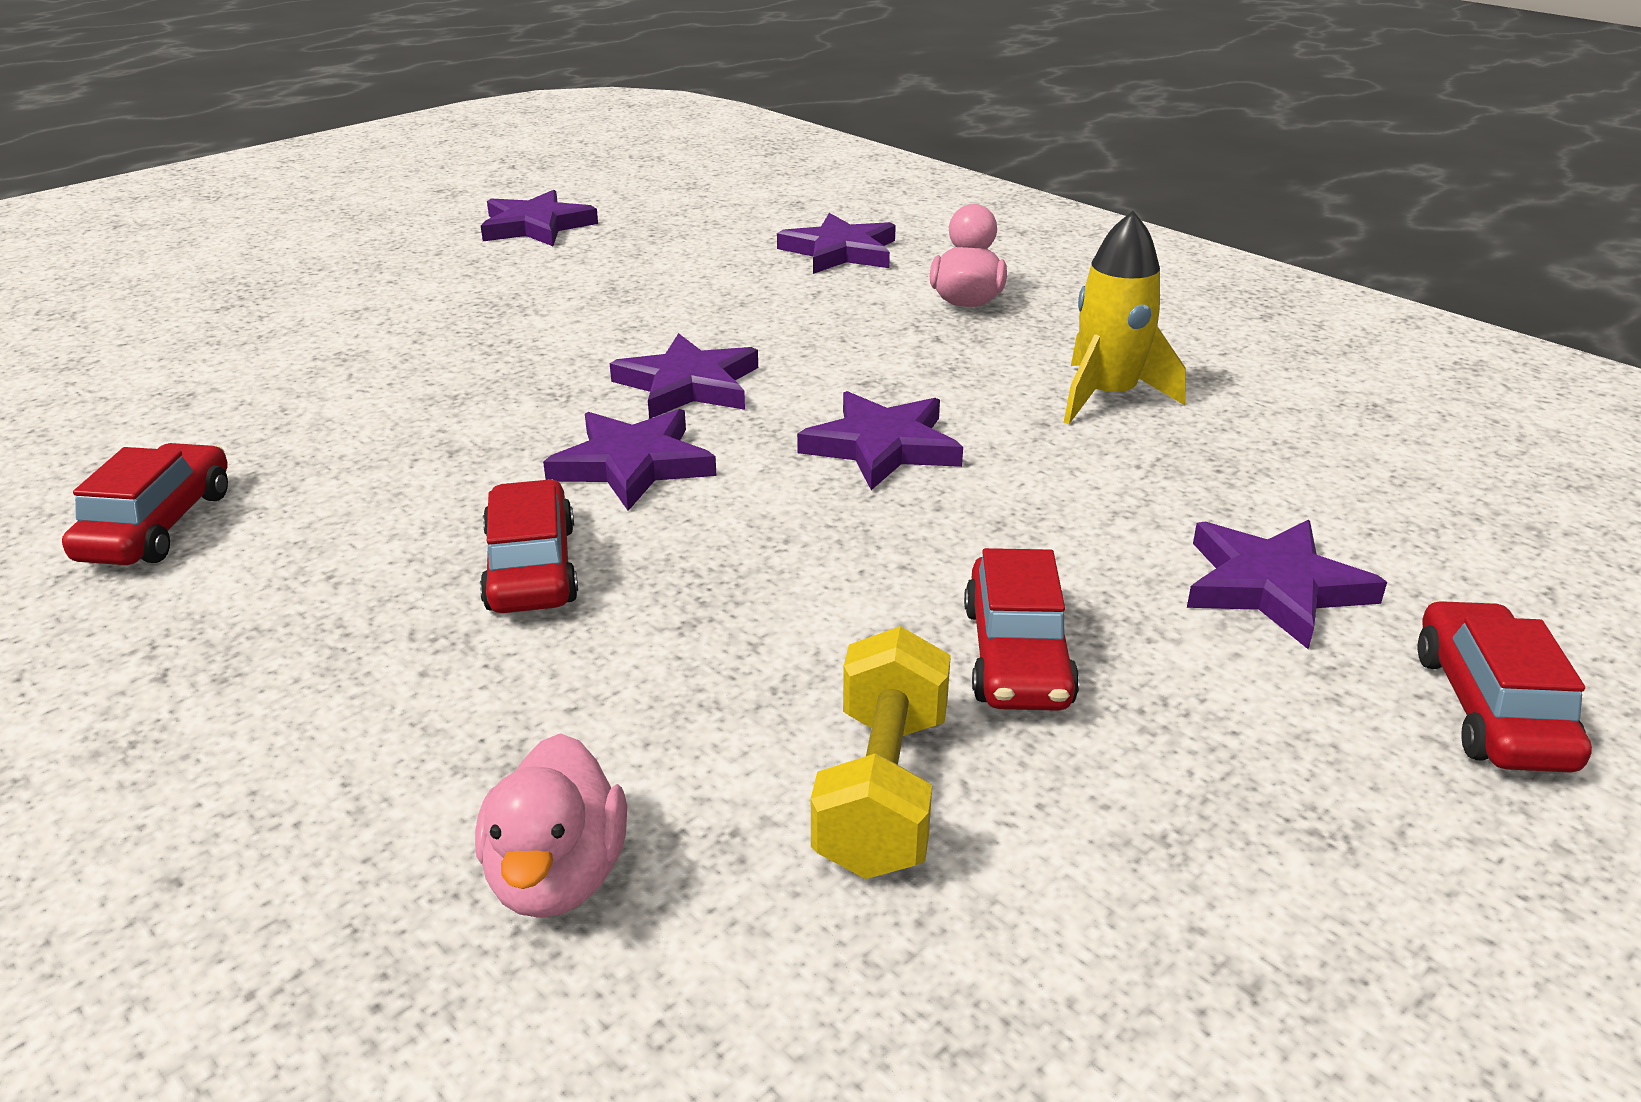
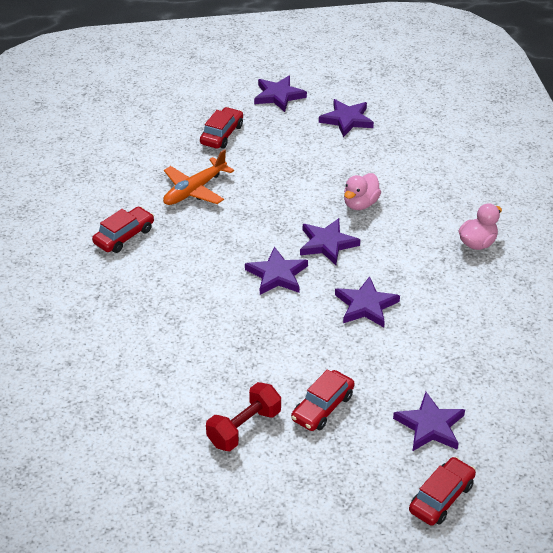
camera: 35 degrees right, 10 degrees up
(292, 395) = (195, 190): none -> orange plane
(531, 568) = (214, 305): red car -> red car (222, 134)
(557, 876) = (149, 408): pink duck -> pink duck (360, 204)
(840, 251) = (456, 189): purple star -> purple star (278, 96)
(882, 791) = (244, 428): yellow dumbbell -> red dumbbell
(1108, 397) = (474, 320): yellow rocket -> none

